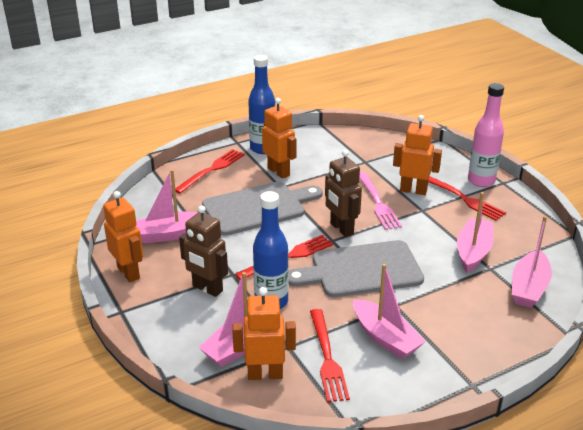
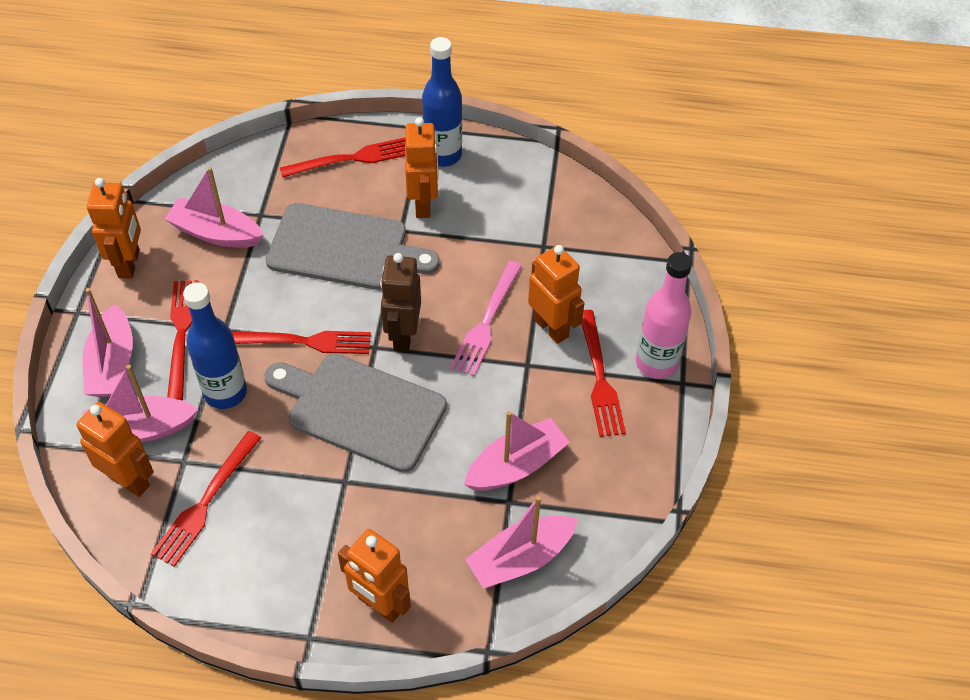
camera: 35 degrees right, 20 degrees up
(207, 288) = (181, 334): brown robot -> red fork
(385, 338) = (288, 517): pink boat -> pink boat (112, 364)
(488, 347) = (380, 605): none -> orange robot

